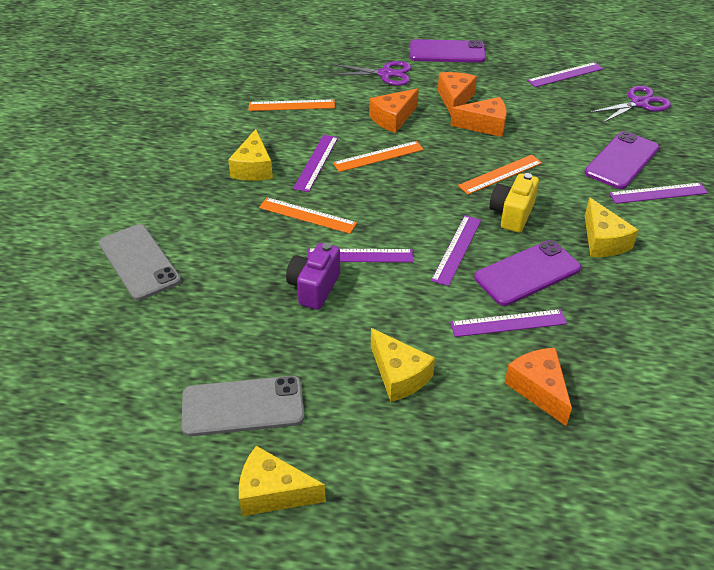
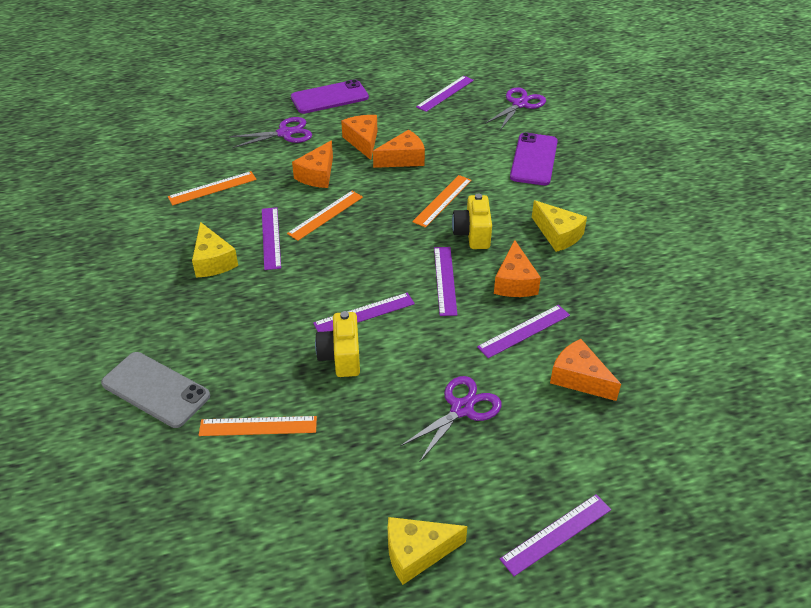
camera: 25 degrees left, 0 degrees up
(243, 406) = (343, 488): grey phone -> none
(307, 215) = (293, 291): orange ruler -> orange ruler (258, 426)
(314, 288) = (341, 357): purple camera -> yellow camera
(399, 375) = (462, 409): yellow cheese -> purple scissors
(527, 273) = (514, 282): purple phone -> orange cheese
(658, 193) = (577, 180): purple ruler -> purple ruler (556, 534)

